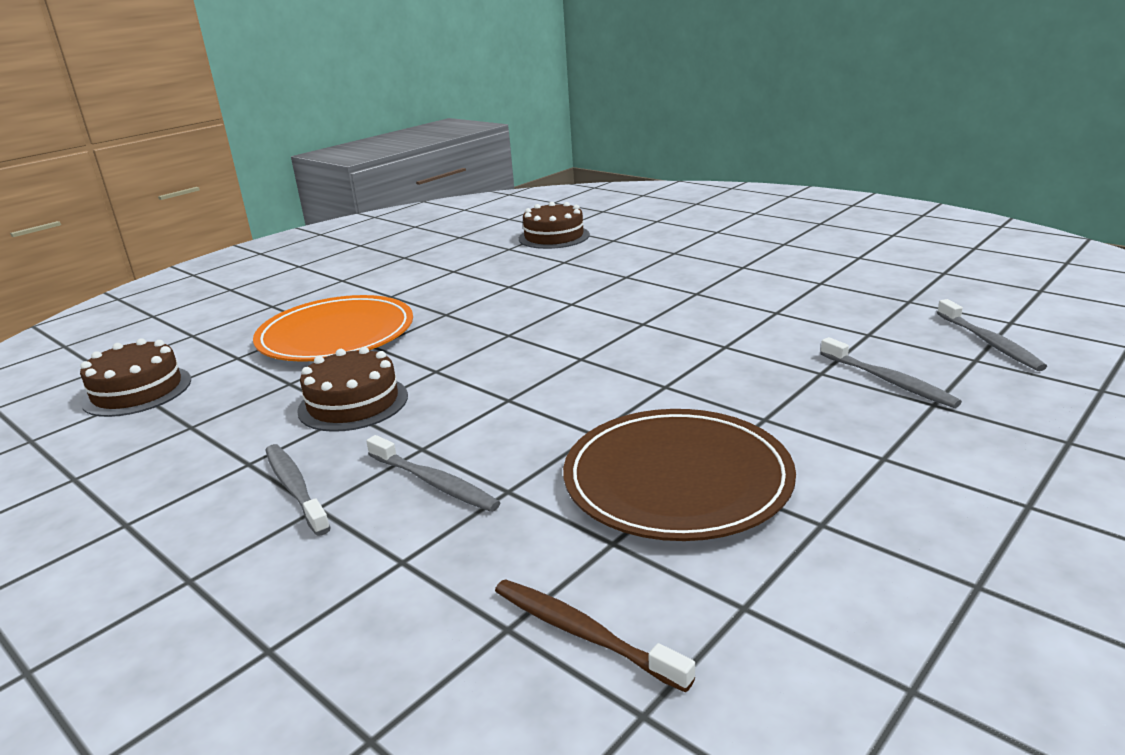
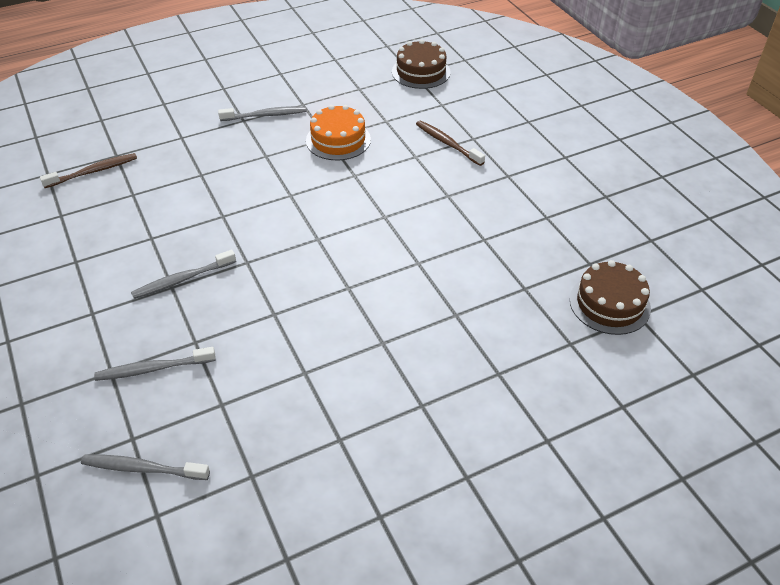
camera: 110 degrees right, 20 degrees up
(336, 335) = (447, 143): orange plate -> brown toothbrush
(353, 403) = (338, 140): brown cake -> orange cake
(434, 483) = (229, 154): grey toothbrush -> grey toothbrush (182, 279)
(677, 479) = (153, 230): brown plate -> none

